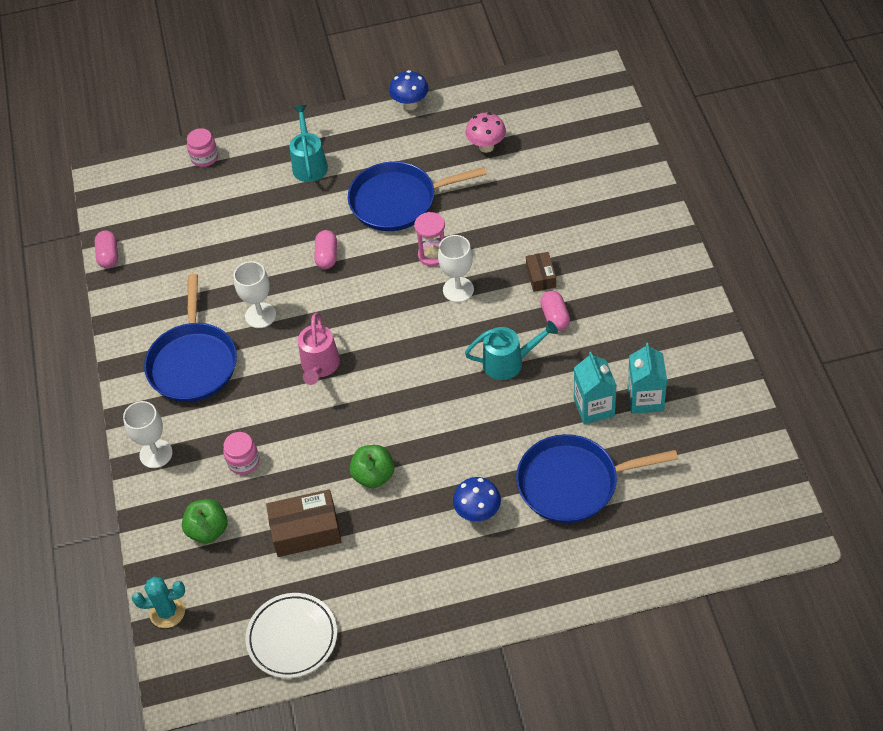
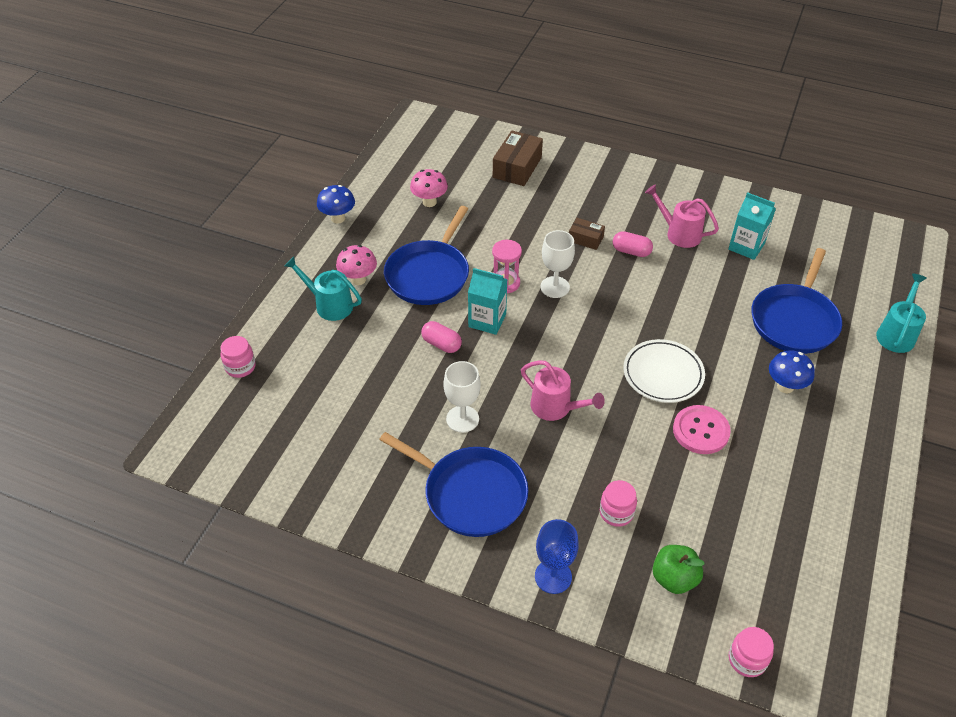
camera: 60 degrees left, 5 degrees down
(109, 256) = (277, 495): pink capsule -> none
(156, 454) = (553, 576): white goblet -> blue goblet
(167, 612) = (747, 659): turquoise cactus -> pink jar
(292, 638) = (835, 573): white plate -> white plate (663, 374)
(306, 530) = (725, 505): brown box -> brown box (517, 167)
(352, 162) = (358, 279): none -> pink mushroom
(374, 476) = (700, 431): green apple -> pink button
(509, 362) = (652, 296): turquoise watering can -> turquoise watering can (896, 334)
(594, 407) = (733, 275): turquoise carton -> turquoise carton (487, 320)
(614, 339) = (679, 233): none -> pink watering can

